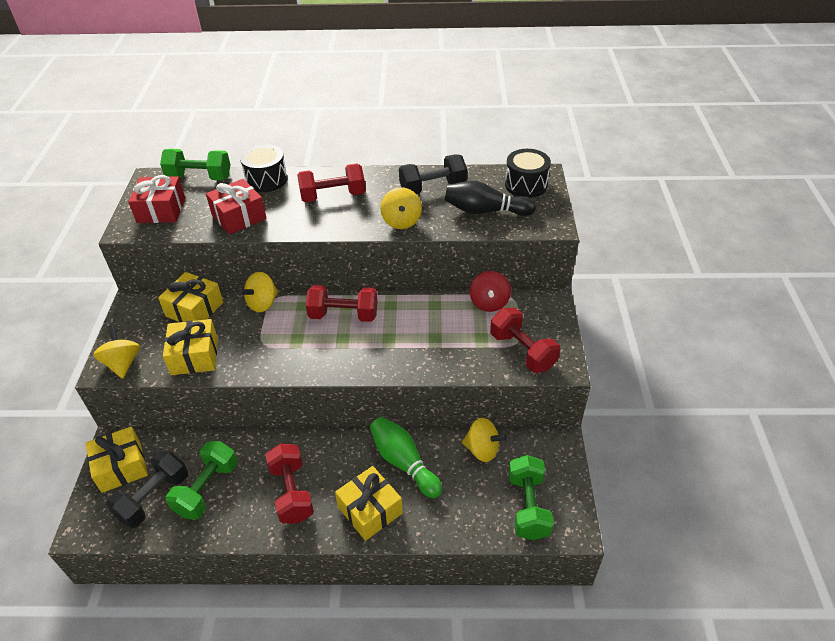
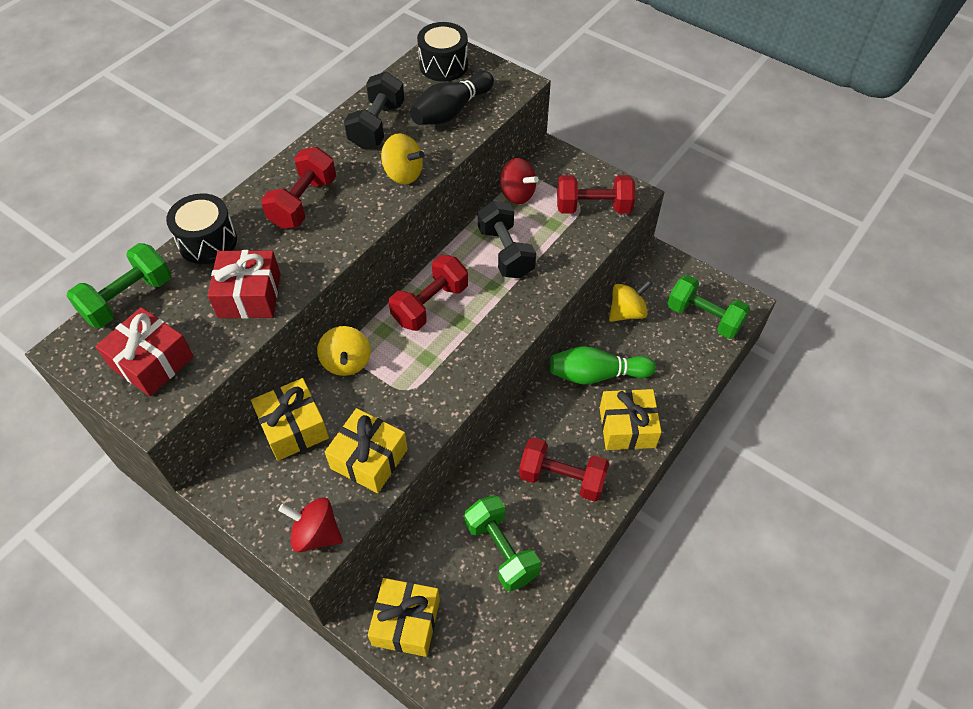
camera: 55 degrees left, 10 degrees up
(123, 363) = (316, 534): yellow spinning top -> red spinning top
(154, 497) = (473, 605): black dumbbell -> black dumbbell (505, 252)

